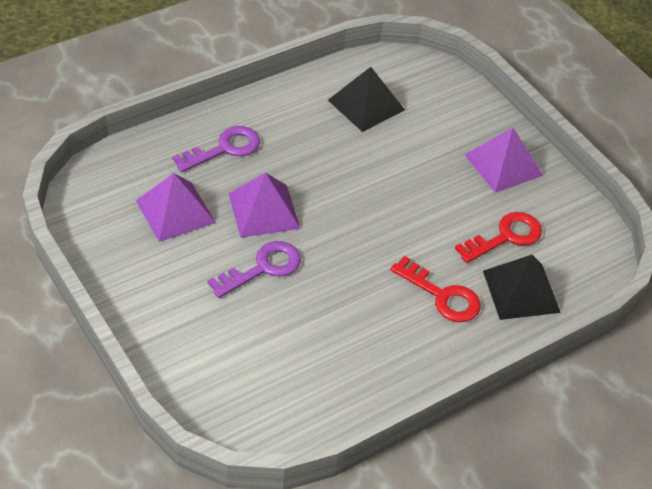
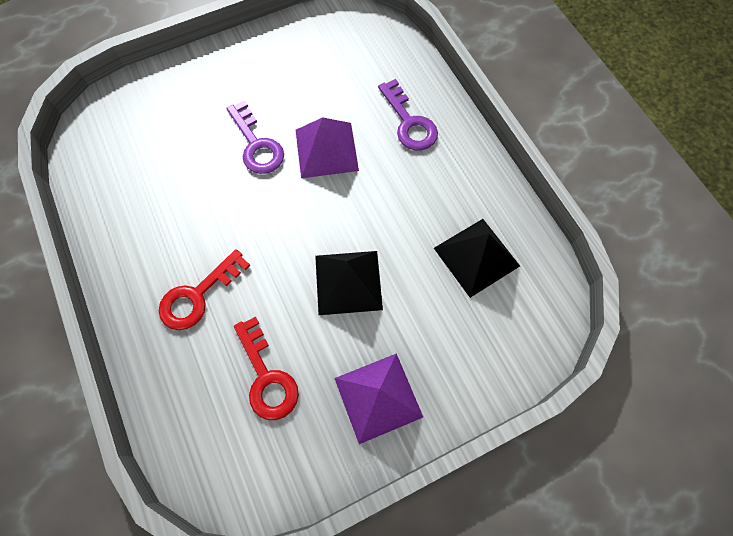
camera: 100 degrees right, 20 degrees up
(175, 211) = (331, 83): purple pyramid -> none
(521, 291) = (189, 378): black pyramid -> black pyramid (348, 282)

